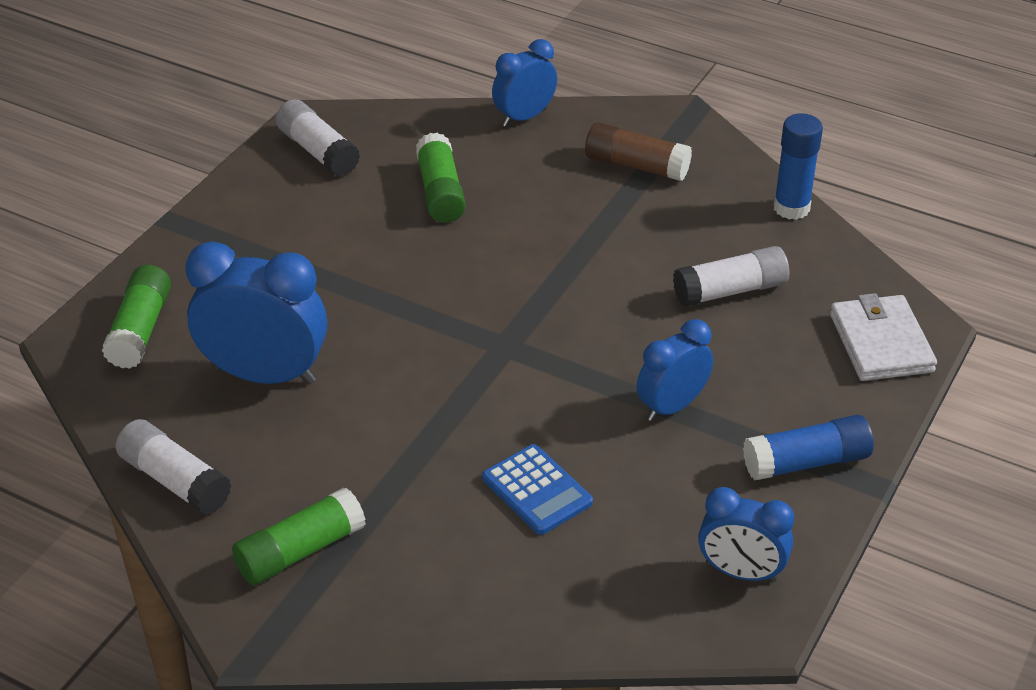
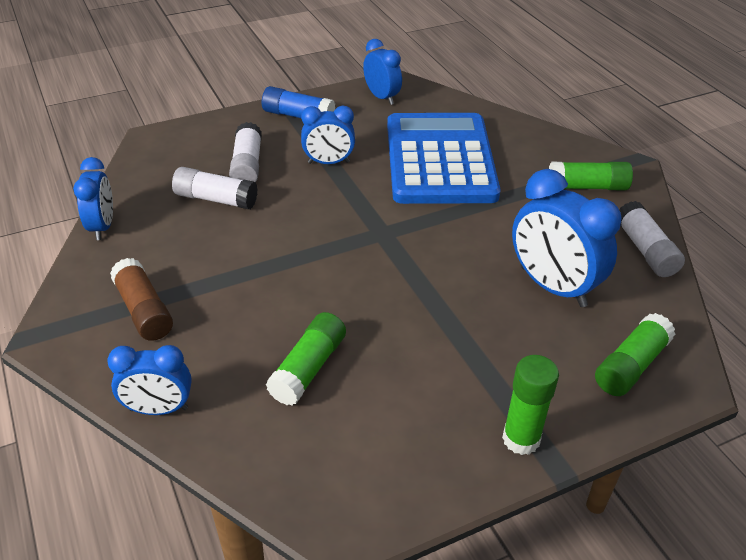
camera: 145 degrees left, 0 degrees up
(215, 225) = (521, 439): none -> green glue stick
(318, 151) = (370, 478): white glue stick -> white glue stick (247, 165)
(537, 490) = (440, 160): blue calculator -> blue calculator, size x2.40
(791, 208) = (102, 227): blue glue stick -> blue clock
(881, 343) = (184, 141): white wallet -> none

